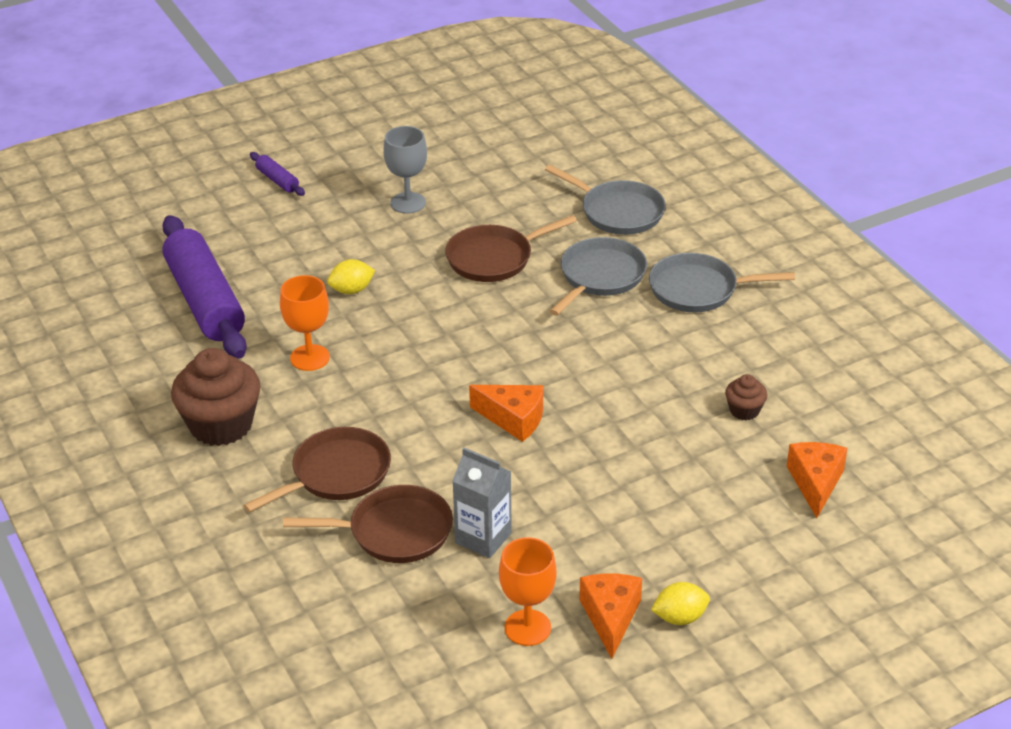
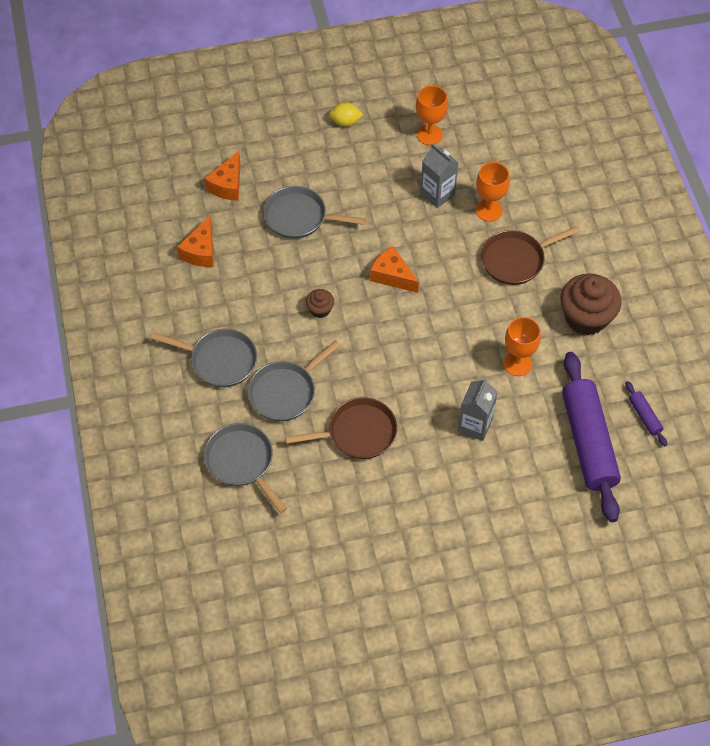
camera: 165 degrees left, 20 degrees up
(277, 180) = (513, 581): purple rolling pin -> purple rolling pin (644, 416)
(351, 290) = (475, 425): yellow lemon -> grey carton
(394, 532) = (489, 210): brown pan -> orange goblet
(408, 203) = (408, 519): grey goblet -> none
(610, 617) = (383, 130): orange cheese -> orange cheese (201, 251)
(682, 463) = (299, 217): none -> grey pan
(744, 410) = (242, 247): brown cupcake -> brown cupcake (320, 309)

